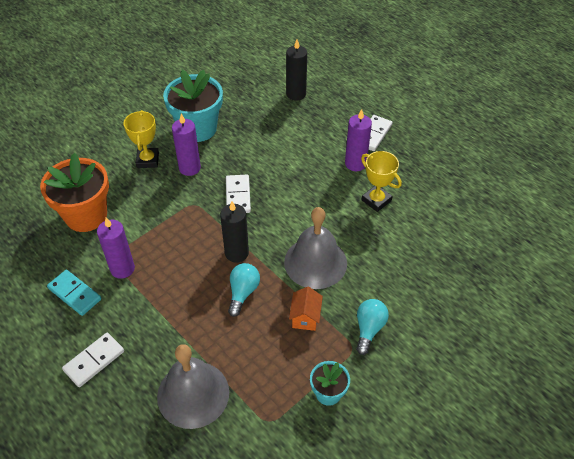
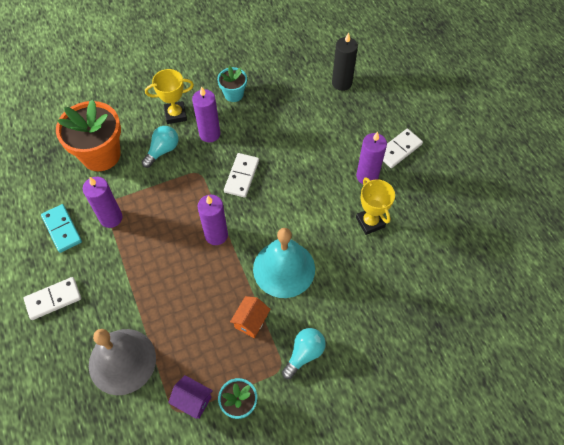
camera: 20 degrees right, 10 degrees up
(147, 160) = (175, 114): yellow trophy -> yellow trophy turned 60 degrees clockwise
(198, 128) = (233, 94): turquoise flower pot -> turquoise flower pot, size x0.52
(236, 253) = (216, 235): black candle -> purple candle
(243, 292) = (205, 277): turquoise light bulb -> turquoise light bulb (162, 150)
(281, 405) = (193, 401): none -> purple house
(315, 262) = (284, 268): grey bell -> turquoise bell

